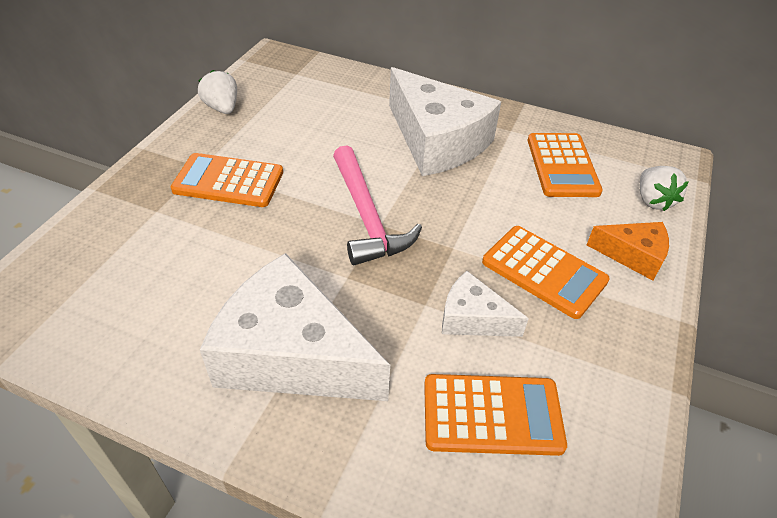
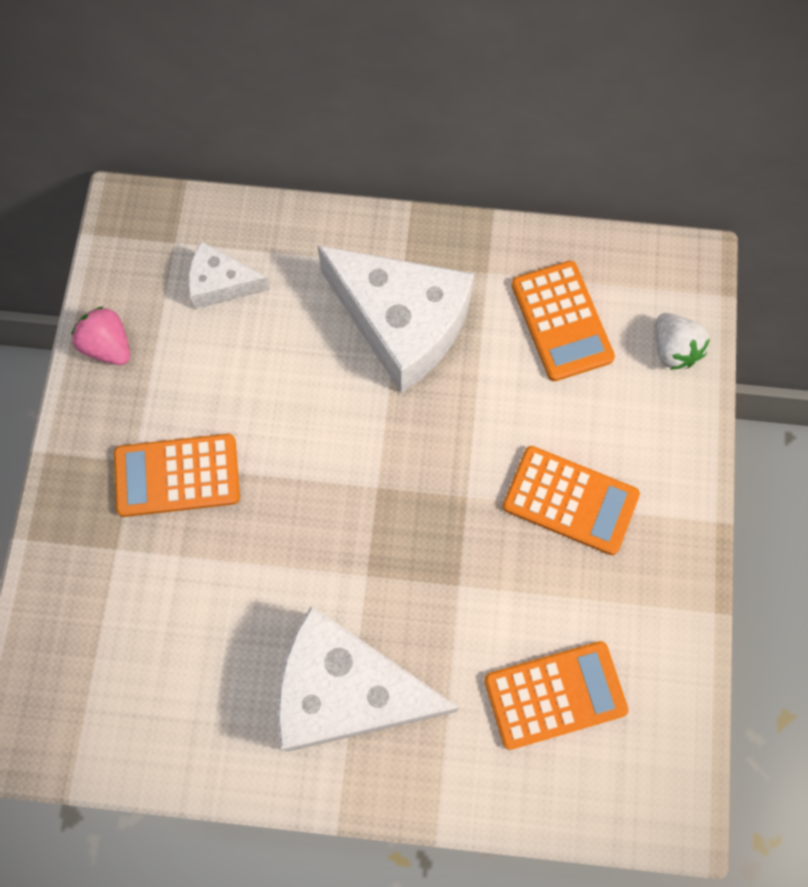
camera: 15 degrees left, 25 degrees up
(222, 108) = (108, 346): white strawberry -> pink strawberry
(367, 216) = (358, 480): pink hammer -> none
(473, 318) = (511, 588): white cheese -> white cheese (221, 284)
(633, 255) = (660, 446): orange cheese -> none

